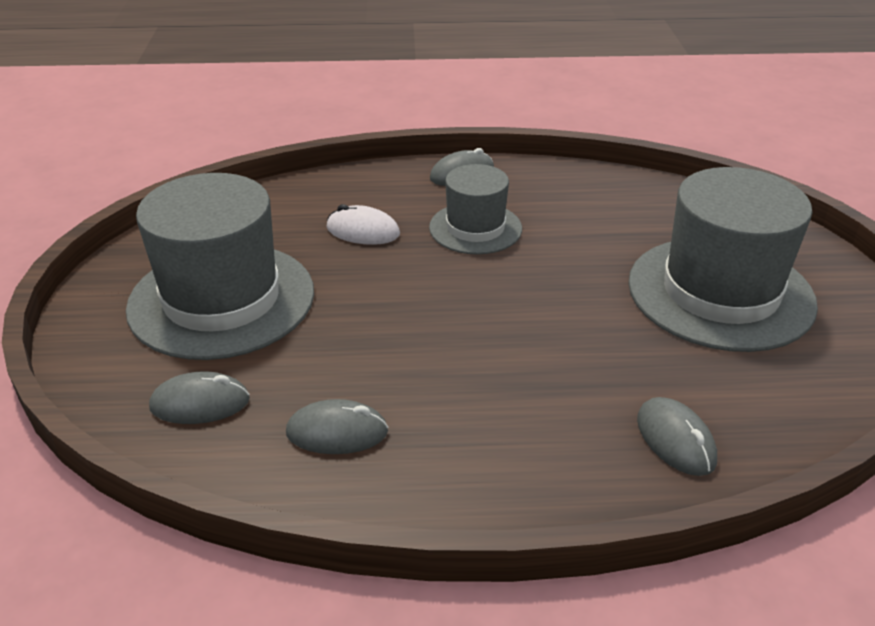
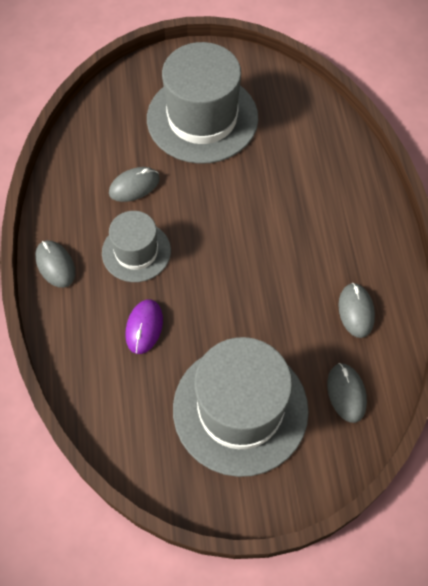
camera: 95 degrees left, 25 degrees up
(363, 231) = (144, 327): white mouse -> purple mouse
(675, 440) = (331, 153): grey mouse -> grey mouse (134, 186)

